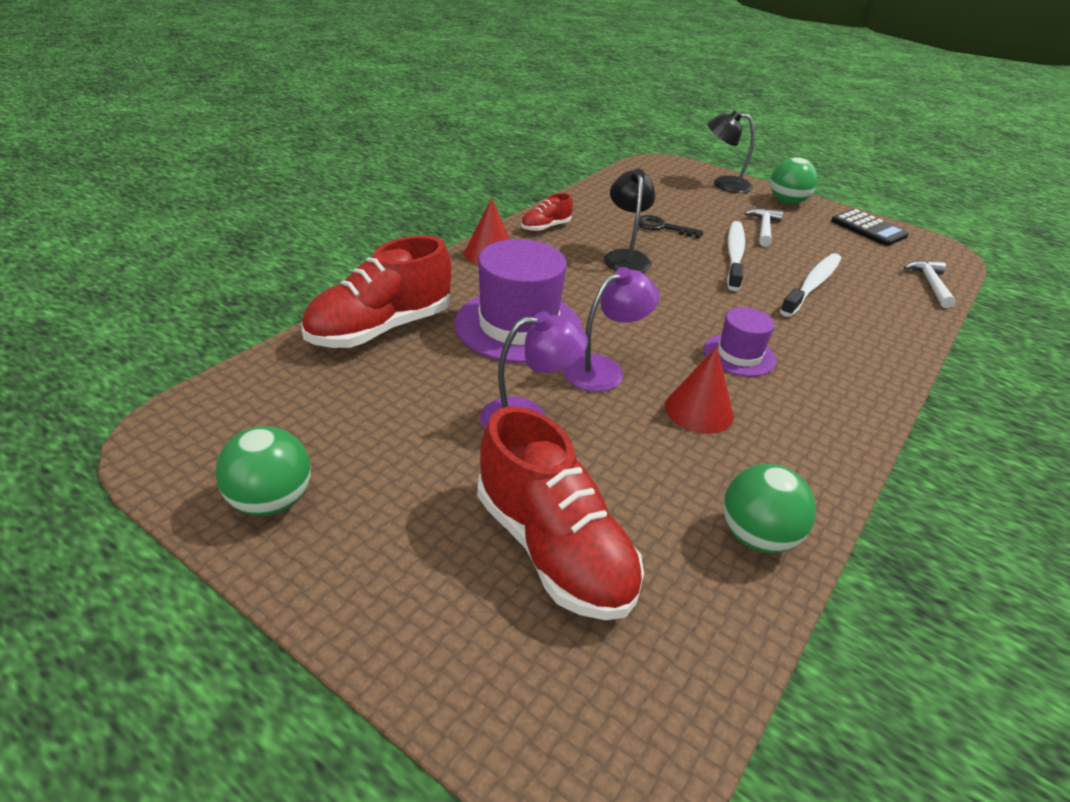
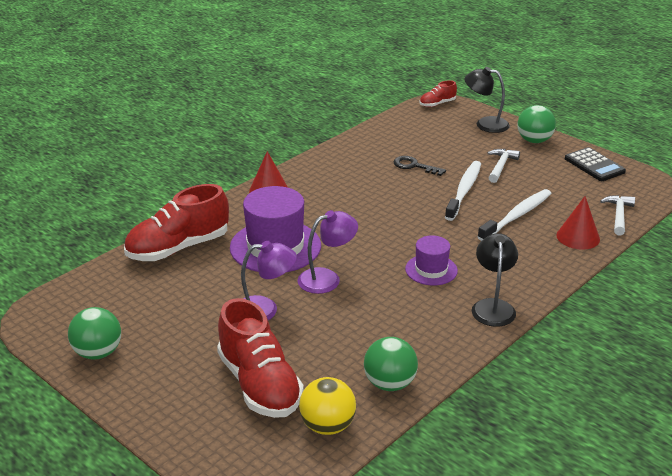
camera: 10 degrees right, 5 degrees down
(545, 227) = (318, 167): red shoe -> red shoe (437, 104)
(625, 257) = (374, 192): black lamp -> black lamp (493, 306)
(689, 625) = (327, 426): none -> yellow ball
(699, 410) = (384, 307): red cone -> red cone (578, 237)

